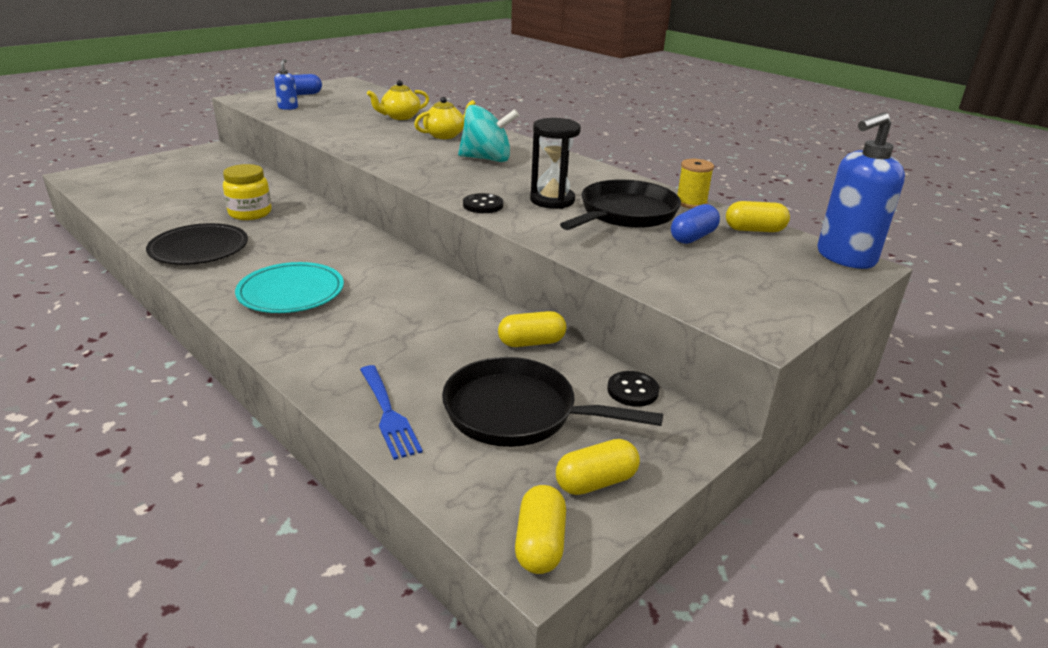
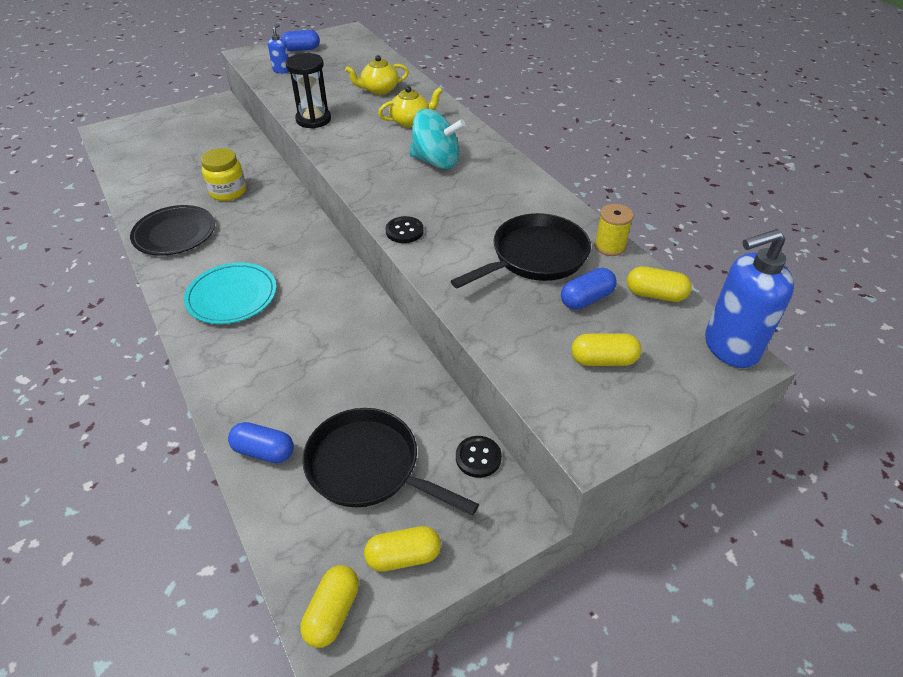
camera: 15 degrees right, 15 degrees up
(388, 414) = (264, 451): blue fork -> blue capsule
(531, 342) = (412, 385): yellow capsule -> yellow capsule (603, 360)
(552, 200) = (472, 230): black hourglass -> black hourglass (313, 120)

